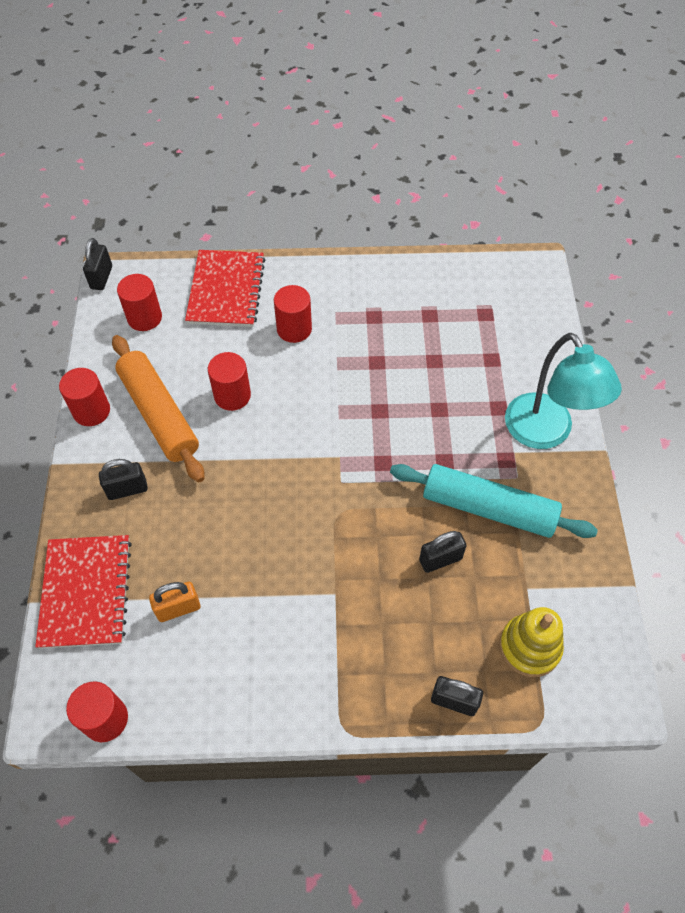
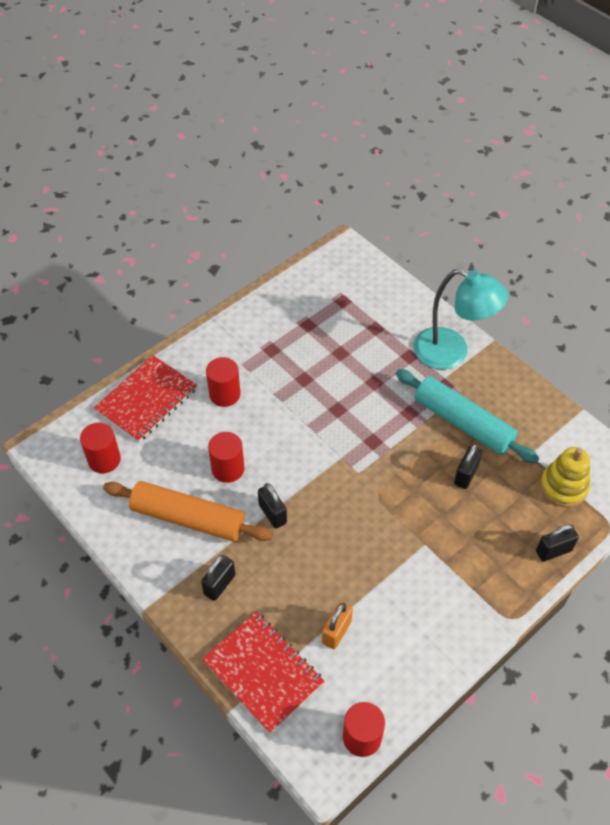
camera: 40 degrees left, 5 degrees down
(91, 411) = (134, 552): red cylinder -> none
(101, 277) = (37, 453): black padlock -> black padlock (272, 514)
(226, 290) = (146, 400): red notebook -> red notebook turned 75 degrees clockwise
(488, 508) = (463, 422): turquoise rolling pin -> turquoise rolling pin turned 60 degrees clockwise

